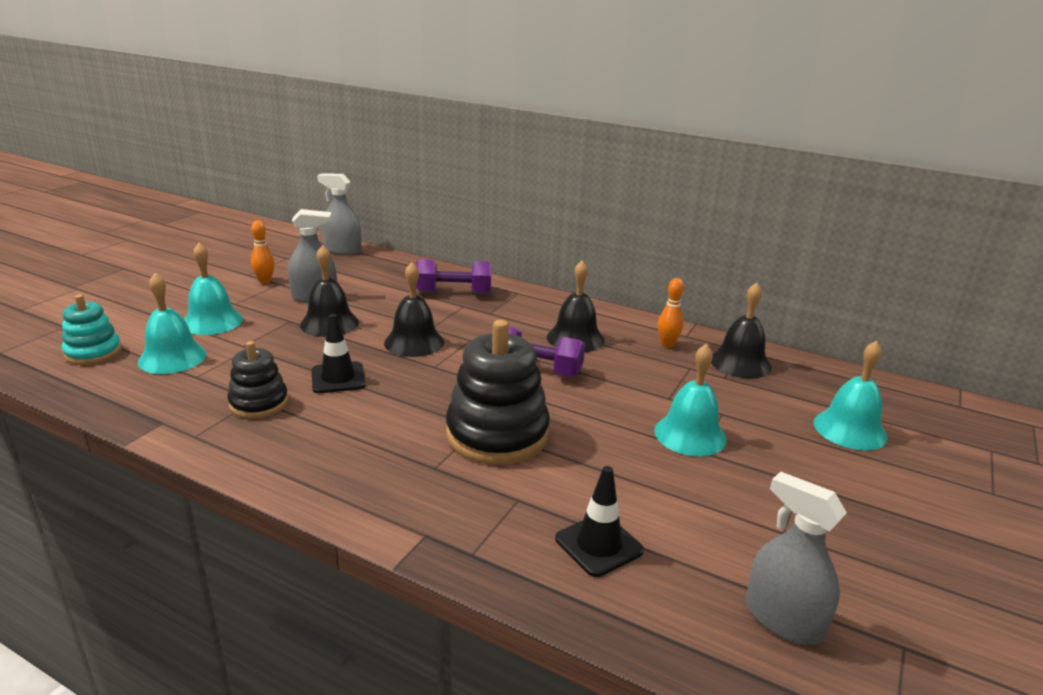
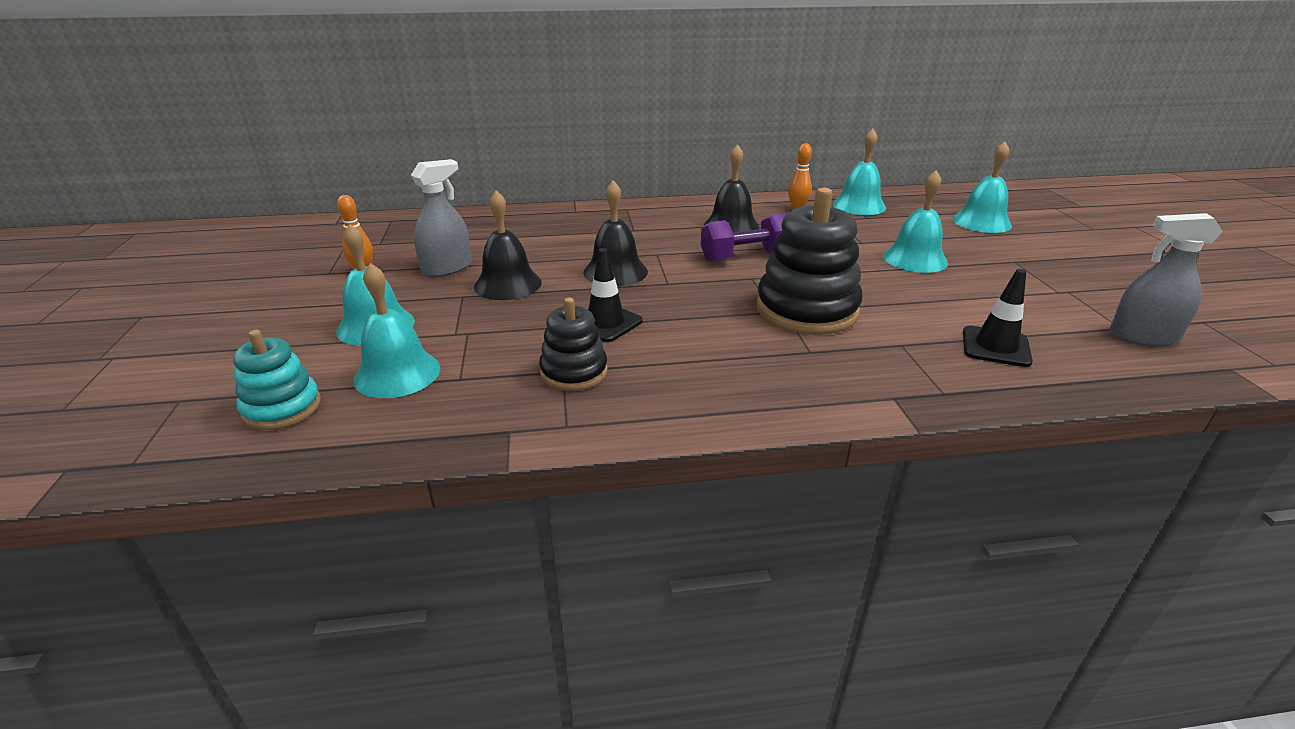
camera: 35 degrees left, 5 degrees up
(343, 250) = (396, 222): grey spray bottle -> none
(454, 292) = (574, 224): purple dumbbell -> none
(740, 363) = (859, 205): black bell -> turquoise bell

